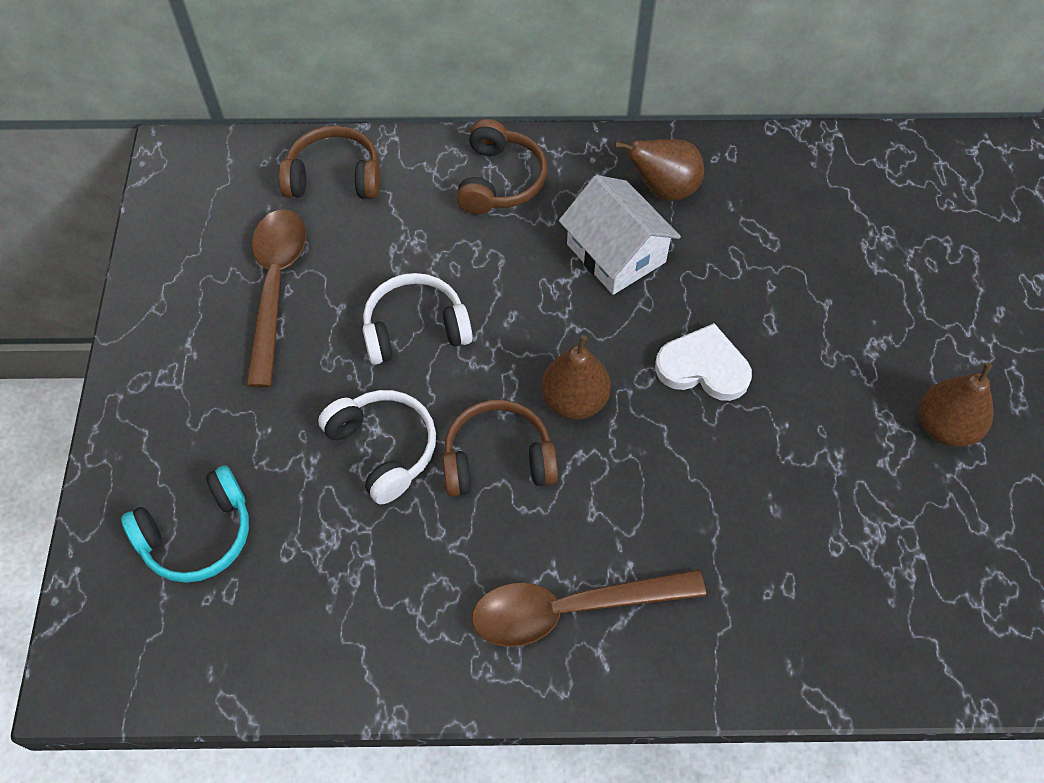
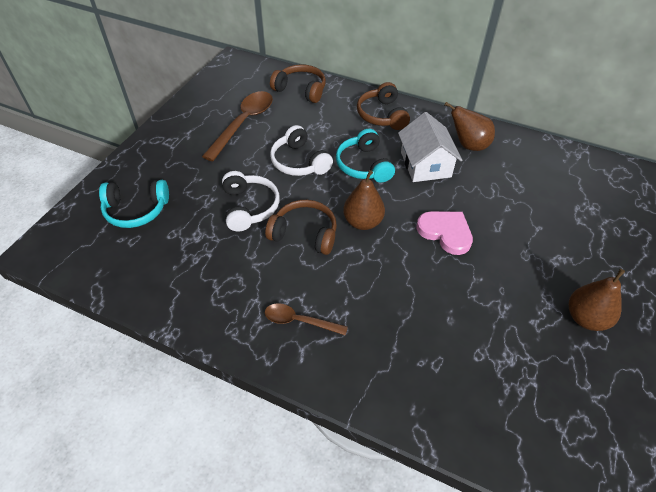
camera: 25 degrees right, 10 degrees down
(415, 328) = (299, 162): white headphones -> white headphones turned 135 degrees counterclockwise
(500, 180) = (382, 115): brown headphones -> brown headphones turned 135 degrees clockwise
(522, 293) = (364, 165): none -> turquoise headphones
(571, 608) = (299, 321): brown spoon -> brown spoon, size x0.57
(703, 367) = (445, 232): white heart -> pink heart

